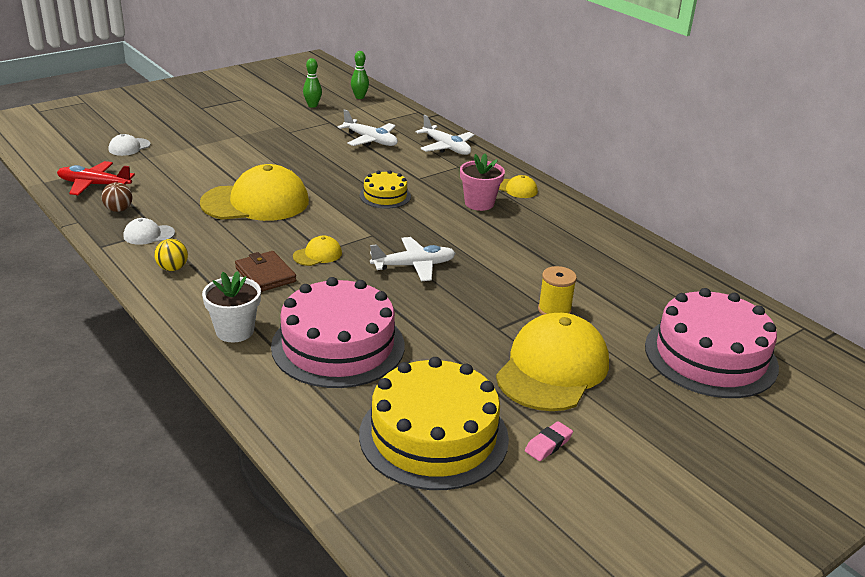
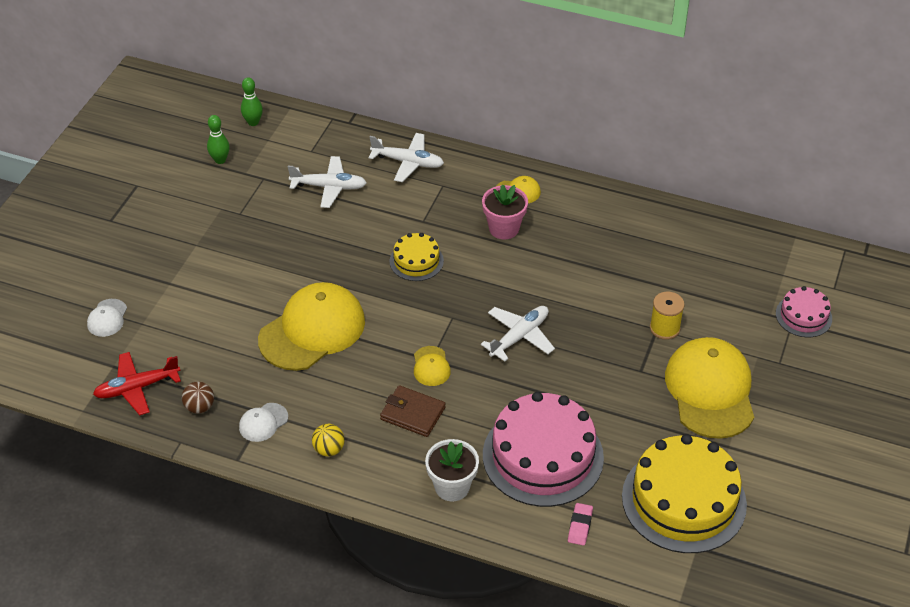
camera: 30 degrees left, 15 degrees up
(317, 254) = (431, 366): yellow cap -> yellow cap turned 150 degrees clockwise
(548, 444) = (761, 463): pink eraser -> pink eraser (580, 526)
(710, 356) = (803, 316): pink cake -> pink cake, size x0.50

